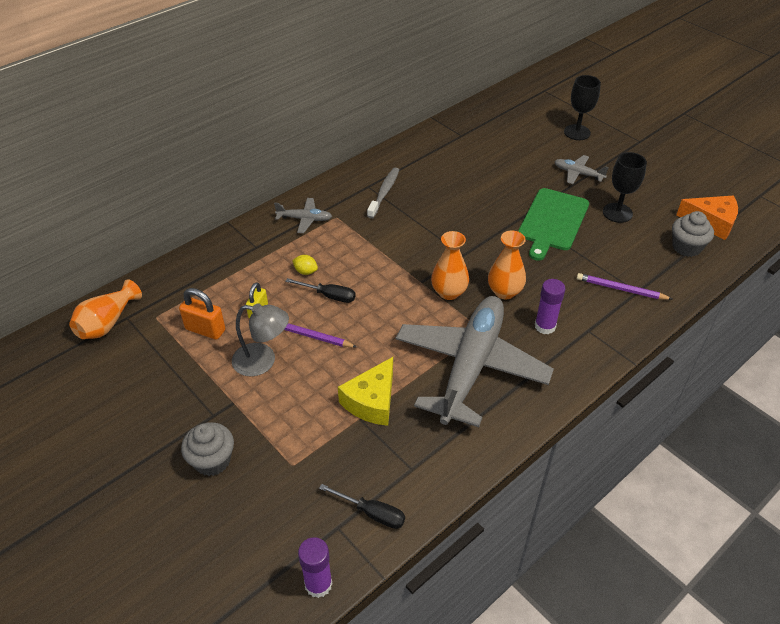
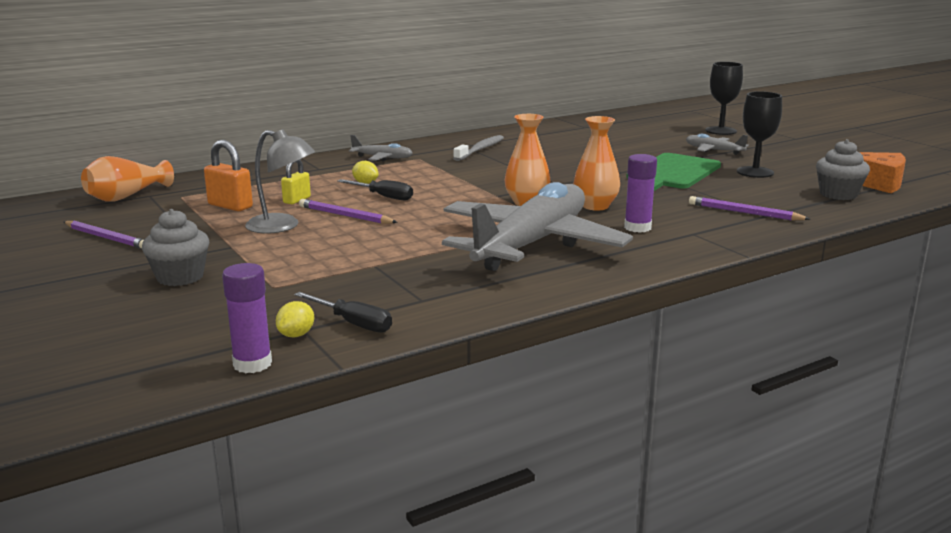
camera: 10 degrees right, 25 degrees down
(123, 402) = (107, 238): none -> purple pencil
(335, 537) = (296, 335): none -> yellow lemon
(372, 401) = (396, 256): yellow cheese -> none

